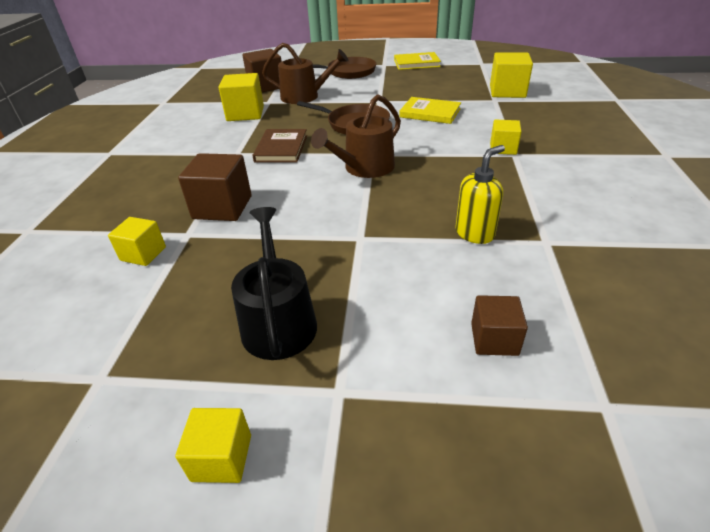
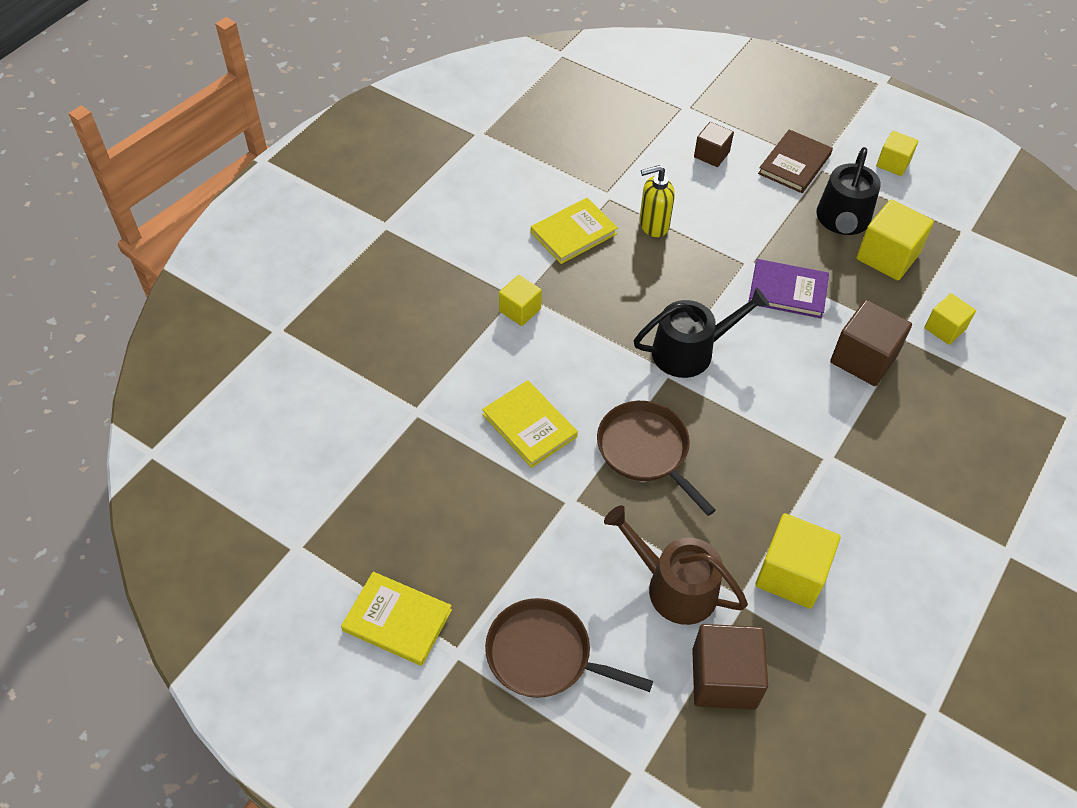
camera: 155 degrees left, 15 degrees up
(281, 148) = (768, 440): brown book -> brown book (794, 164)
(309, 229) = (787, 291): none -> purple book
(364, 168) = (690, 351): brown watering can -> black watering can
(507, 92) = (375, 425): yellow cube -> yellow cube (887, 256)
(532, 201) = (573, 233): none -> yellow book

